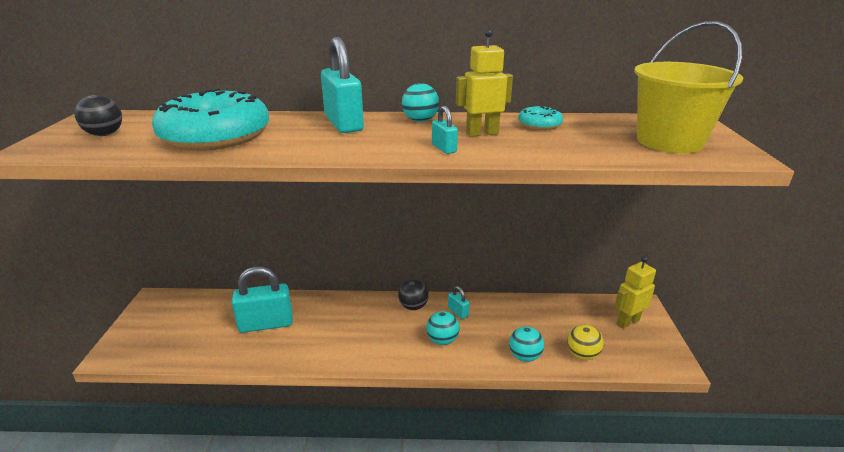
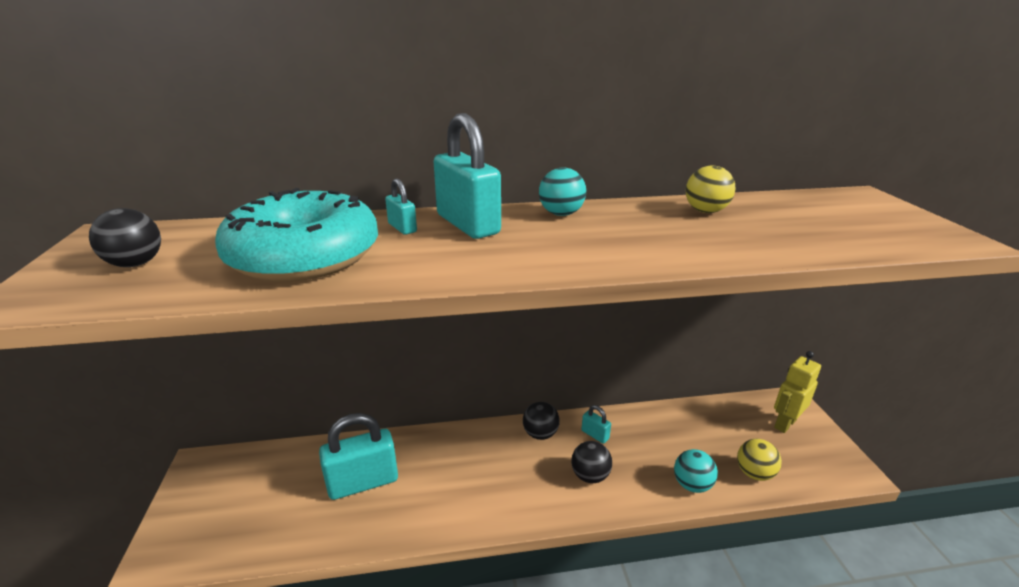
camera: 10 degrees left, 0 degrees up
(442, 340) = (590, 476): turquoise ball -> black ball
(444, 148) = (619, 253): turquoise padlock -> turquoise padlock (402, 228)
(482, 133) = (648, 227): yellow robot -> none
(539, 125) = (705, 211): turquoise donut -> yellow ball
(669, 141) = (866, 225): yellow bucket -> none

